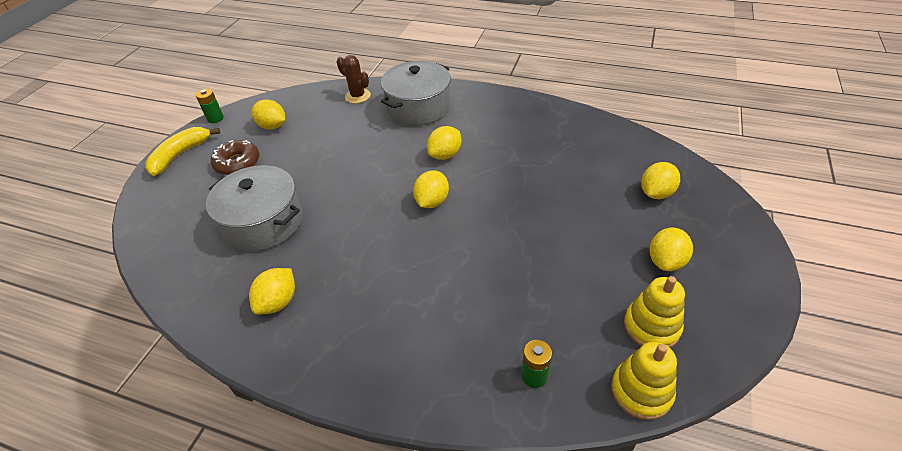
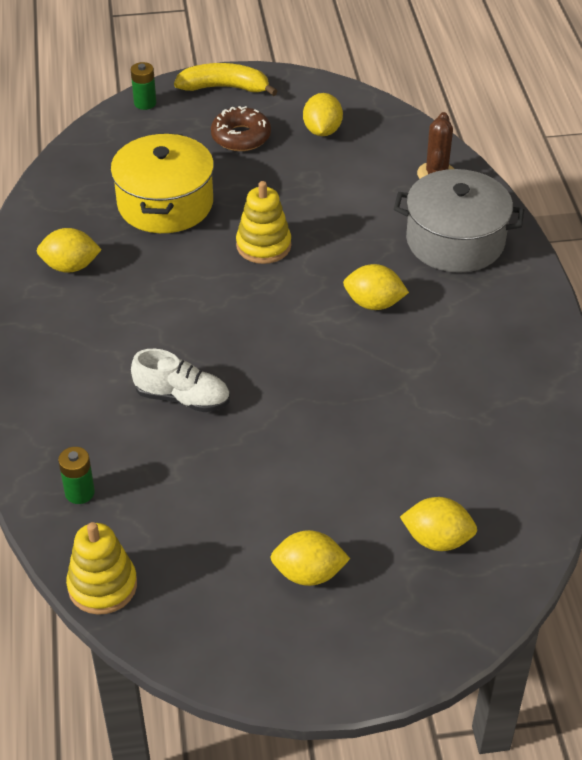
camera: 60 degrees right, 0 degrees up
(215, 118) = (303, 78): green battery -> green battery (145, 103)
(263, 222) = (165, 203): grey pot -> yellow pot
(432, 201) = (281, 323): yellow lemon -> none
(469, 276) = (182, 398): none -> white shoe
(651, 326) = (195, 578): yellow stacking toy -> yellow stacking toy (263, 245)

